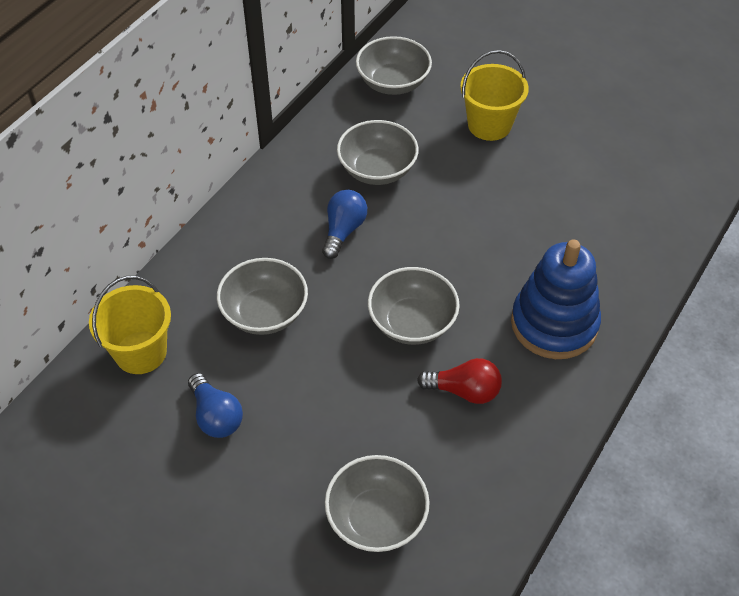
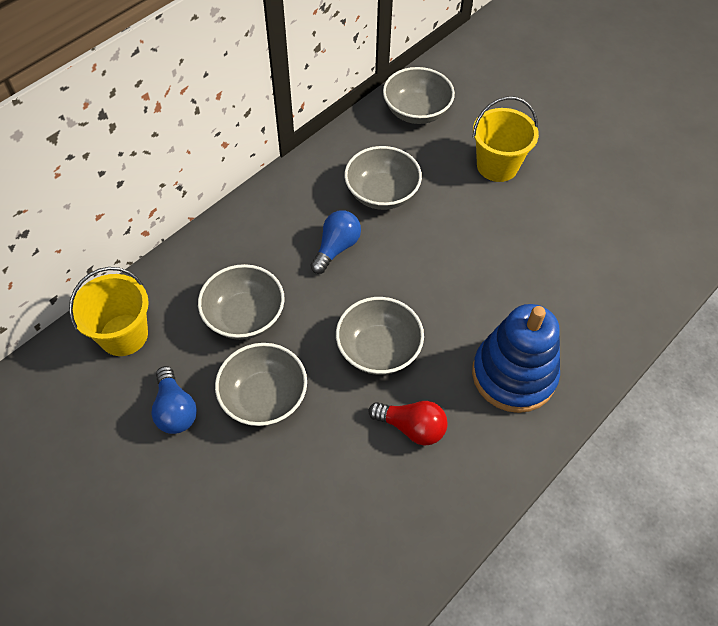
camera: 10 degrees right, 5 degrees up
(376, 518) = (298, 541): grey bowl -> grey bowl (264, 397)

